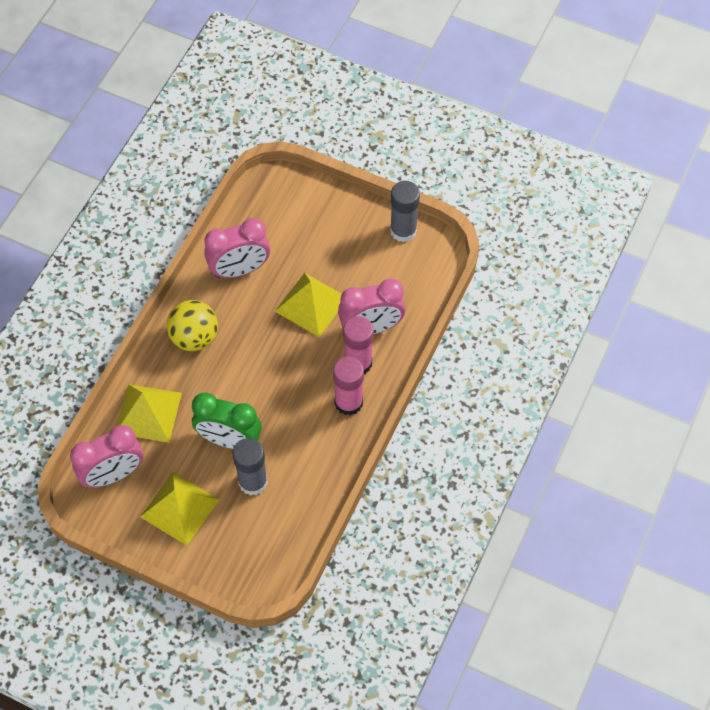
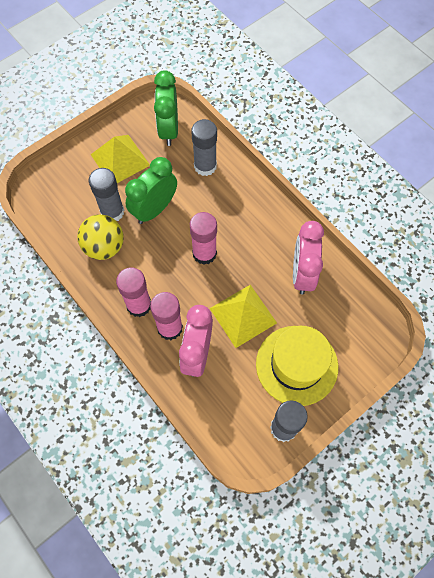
camera: 115 degrees right, 5 degrees up
(113, 474) = (169, 130): pink clock -> green clock
(148, 413) = (205, 166): yellow pyramid -> grey glue stick
(194, 337) = (254, 218): yellow ball -> yellow ball (104, 247)
(260, 367) = (204, 253): none -> pink glue stick
(338, 241) = (296, 365): none -> yellow hat

